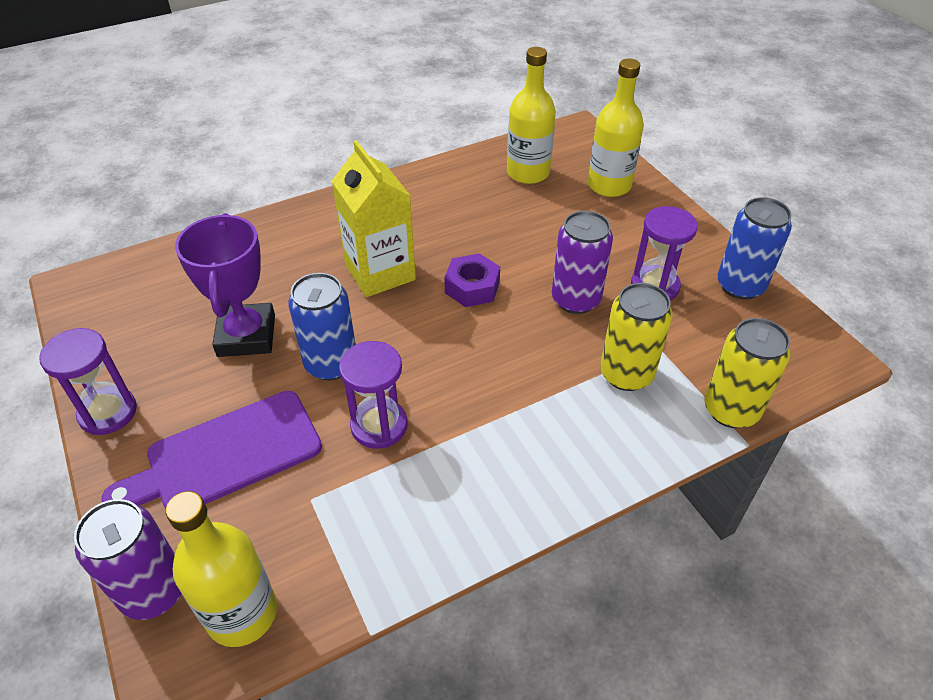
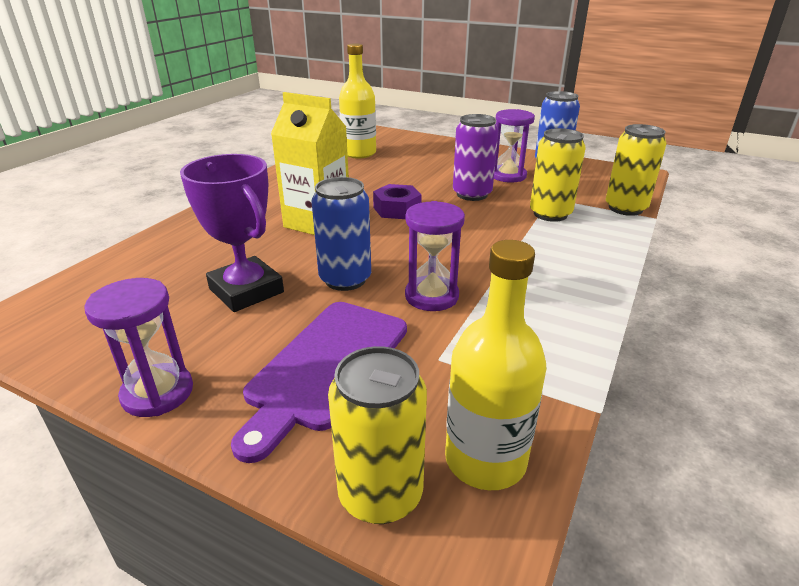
camera: 35 degrees left, 15 degrees down
(154, 591) = (380, 494): purple can -> yellow can
(609, 185) = (419, 146): yellow bottle -> none

